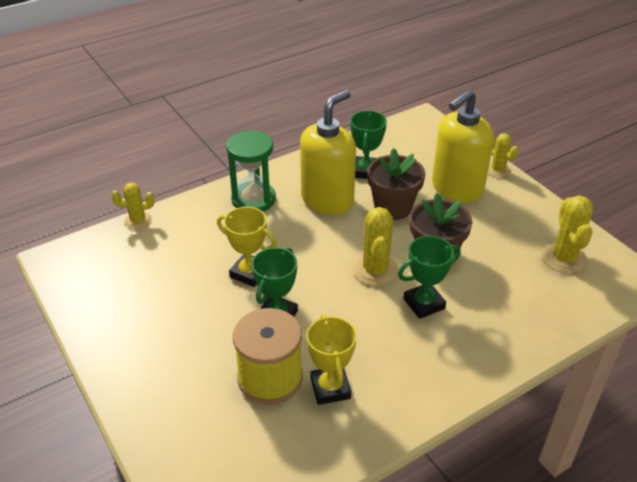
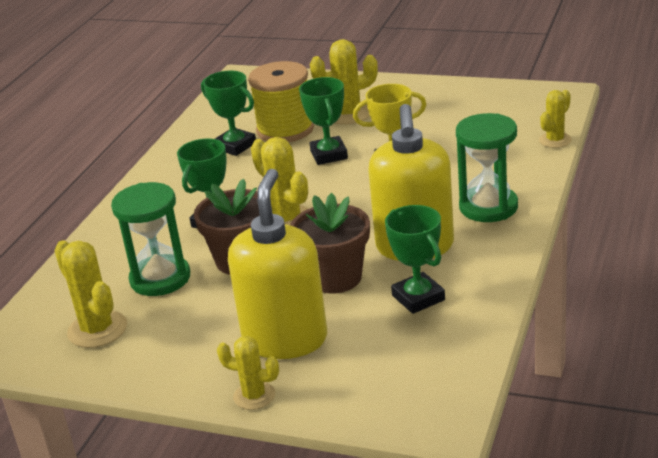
camera: 145 degrees right, 10 degrees down
(202, 358) = (348, 114): none -> yellow cactus
(330, 388) = (235, 146): yellow trophy -> green trophy
(499, 274) = (160, 278): none -> green hourglass

